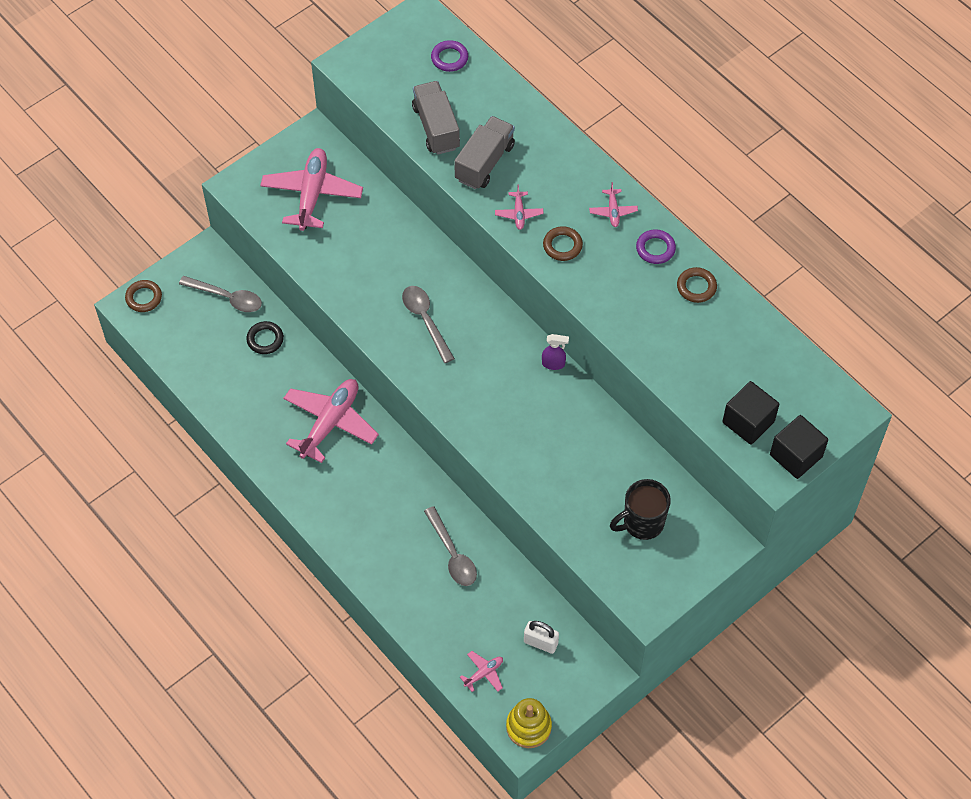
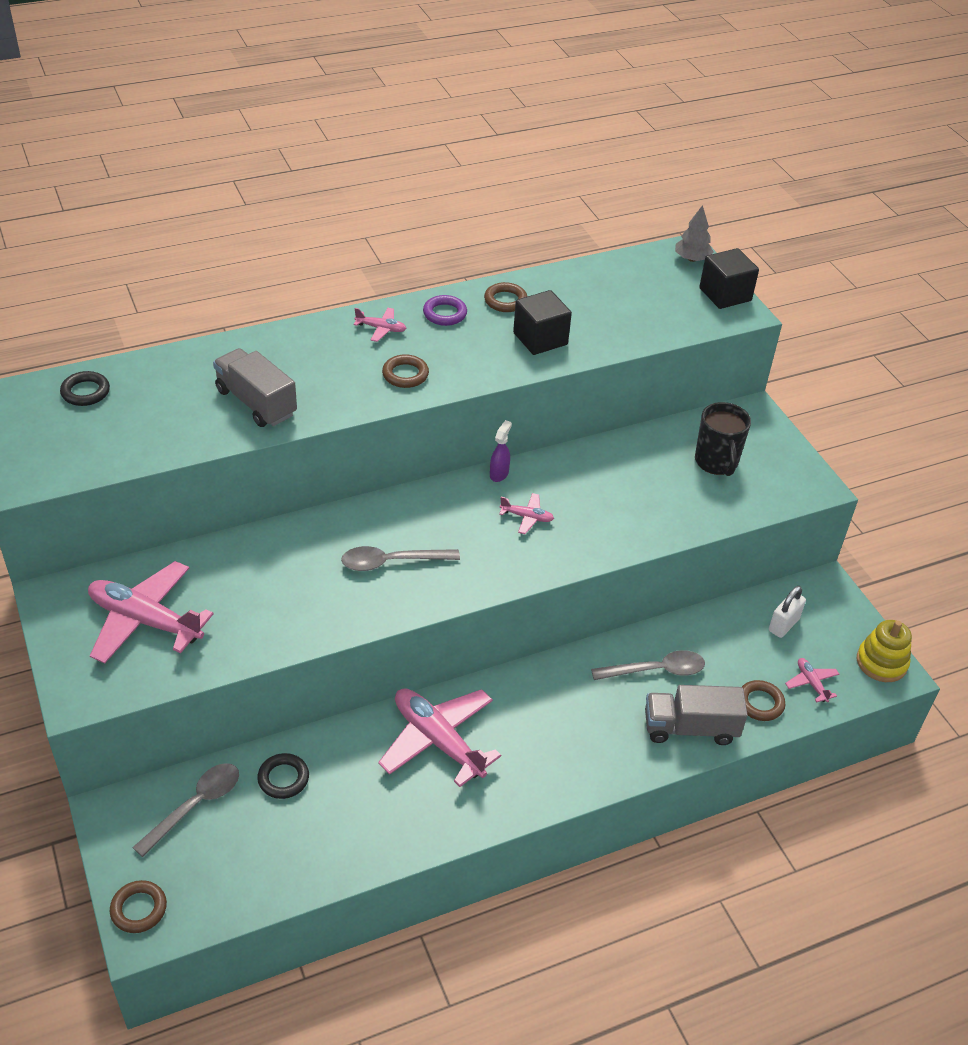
camera: 75 degrees left, 15 degrees down
(436, 127) = (179, 428): grey truck -> grey truck (690, 728)
(447, 637) = (760, 703): none -> brown ring
(449, 58) = (85, 392): purple ring -> black ring
(519, 214) = (343, 395): pink plane -> pink plane (527, 517)
(748, 422) = (677, 312): black cube -> black cube (540, 339)
(840, 418) = (692, 259): none -> grey tree

